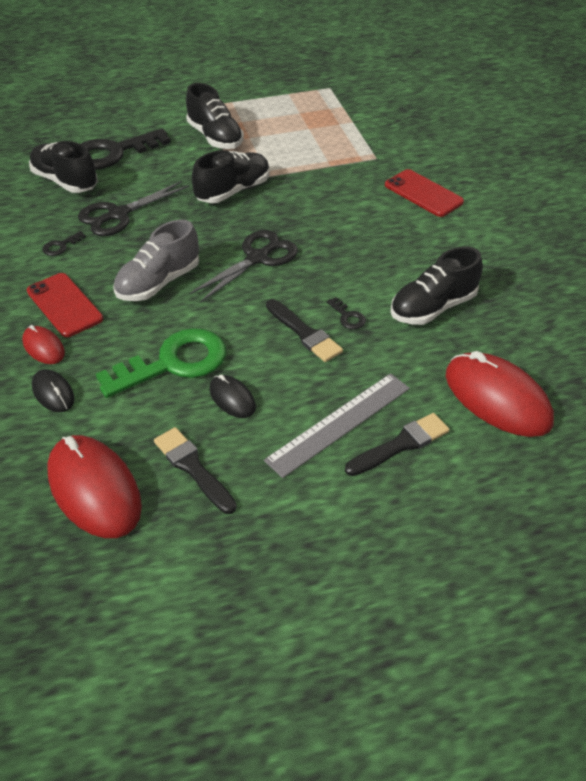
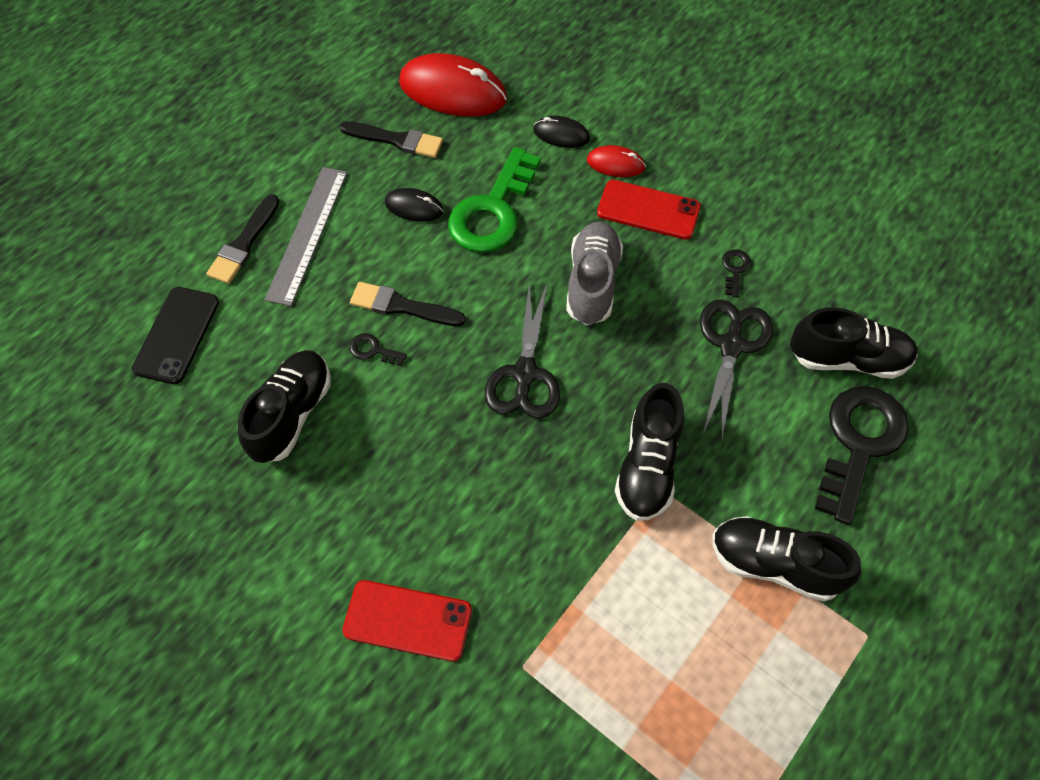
camera: 145 degrees right, 15 degrees up
(497, 398) = (177, 335): red mouse -> black phone

